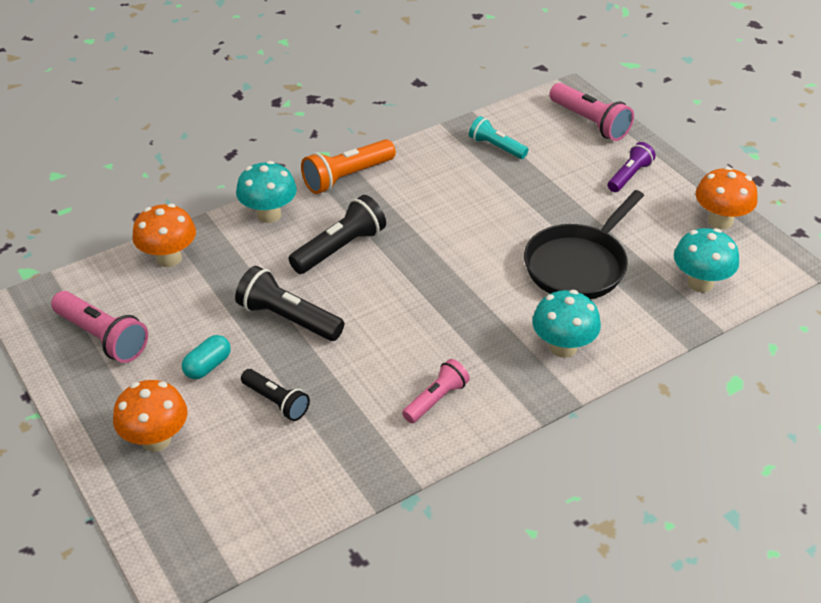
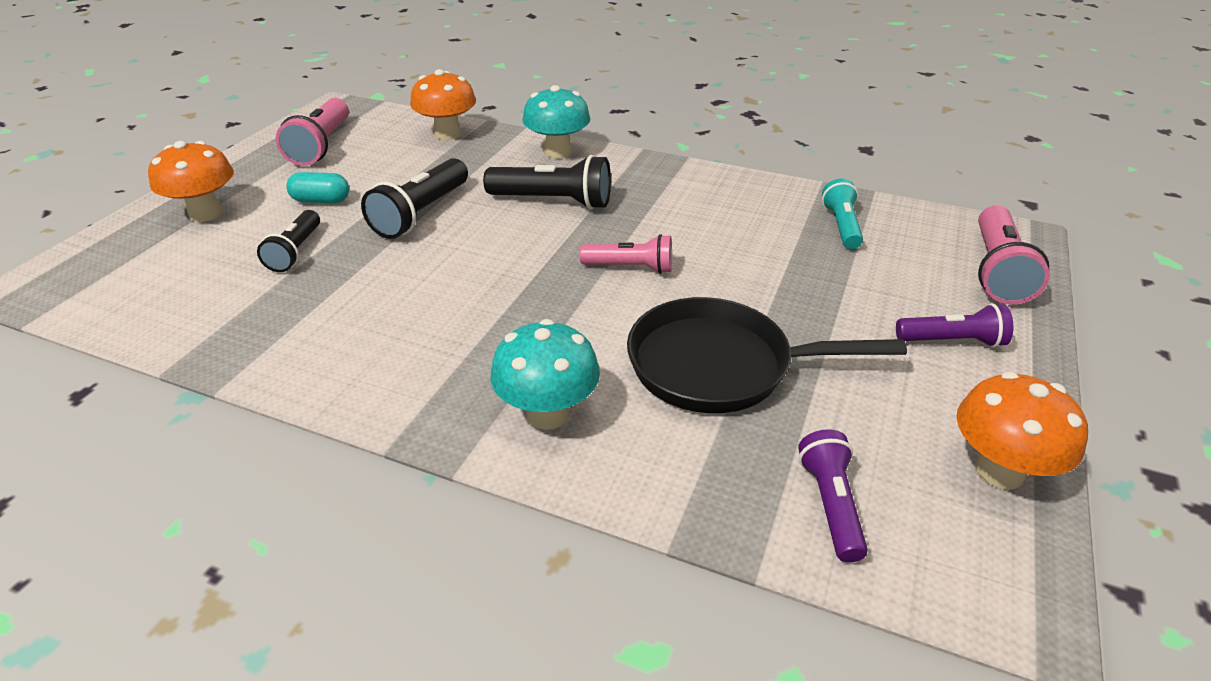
camera: 55 degrees right, 5 degrees down
(288, 319) = (421, 214): black flashlight -> black flashlight turned 150 degrees counterclockwise
(347, 177) = (662, 166): orange flashlight -> none
(436, 399) = (370, 347): pink flashlight -> pink flashlight (630, 267)
(700, 283) = (830, 505): turquoise mushroom -> purple flashlight

